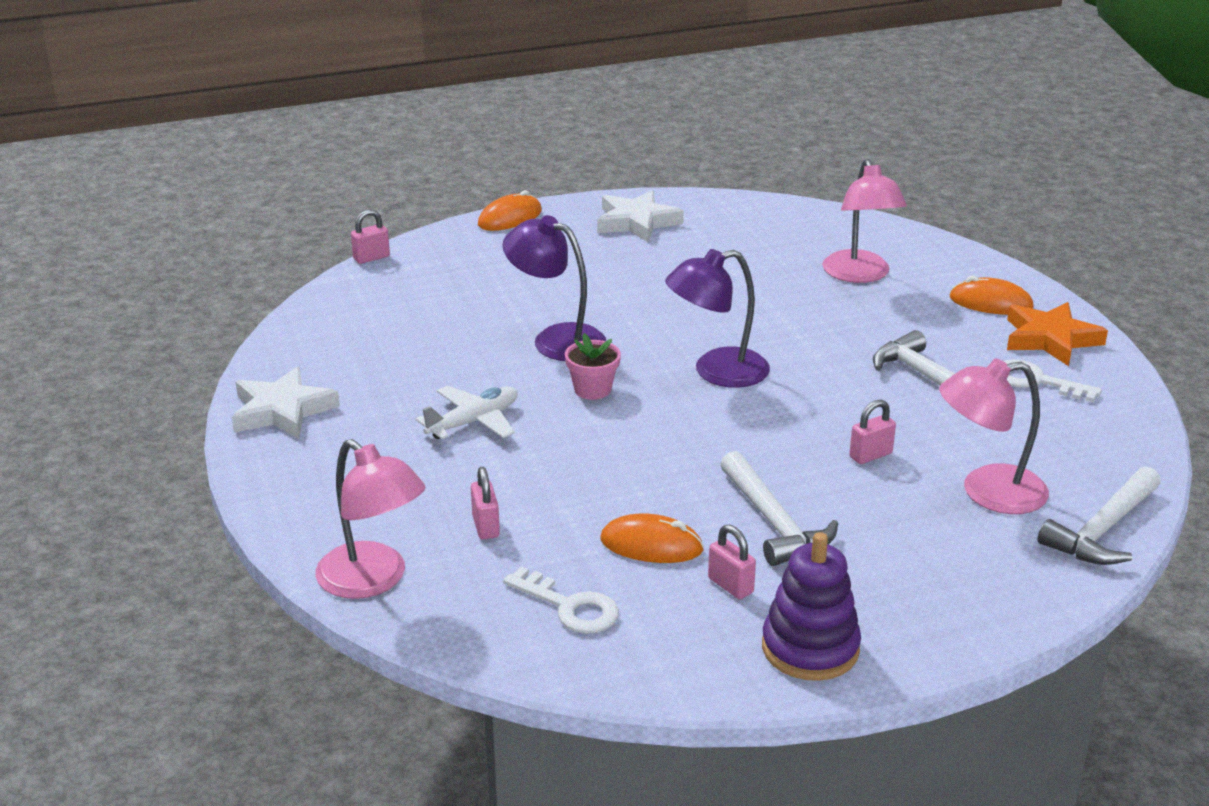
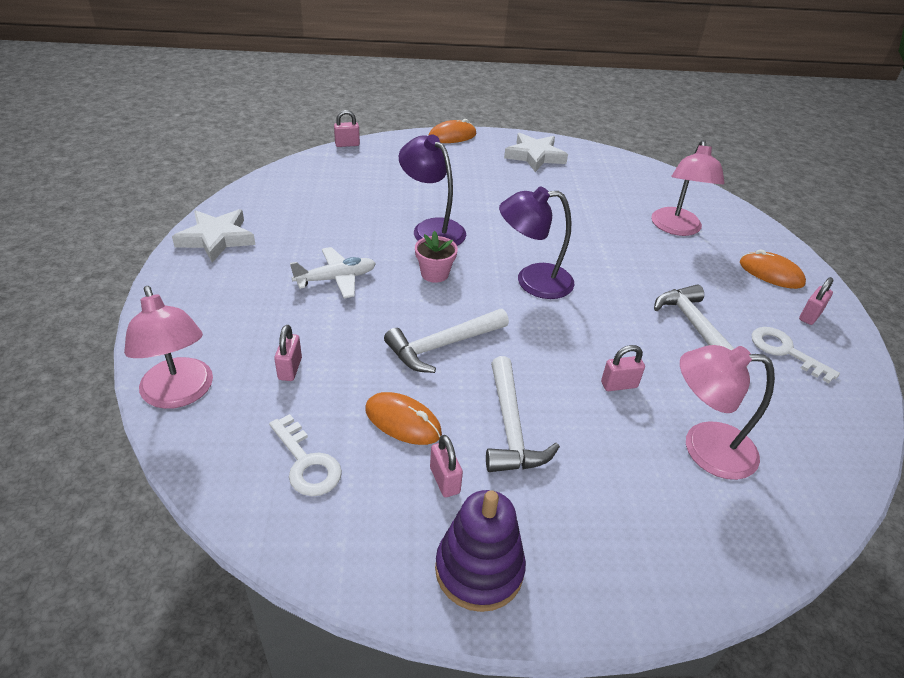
camera: 15 degrees right, 10 degrees up
(1050, 339) = (810, 316): orange star -> pink padlock
(1103, 530) = (797, 518): white hammer -> white hammer (442, 346)

